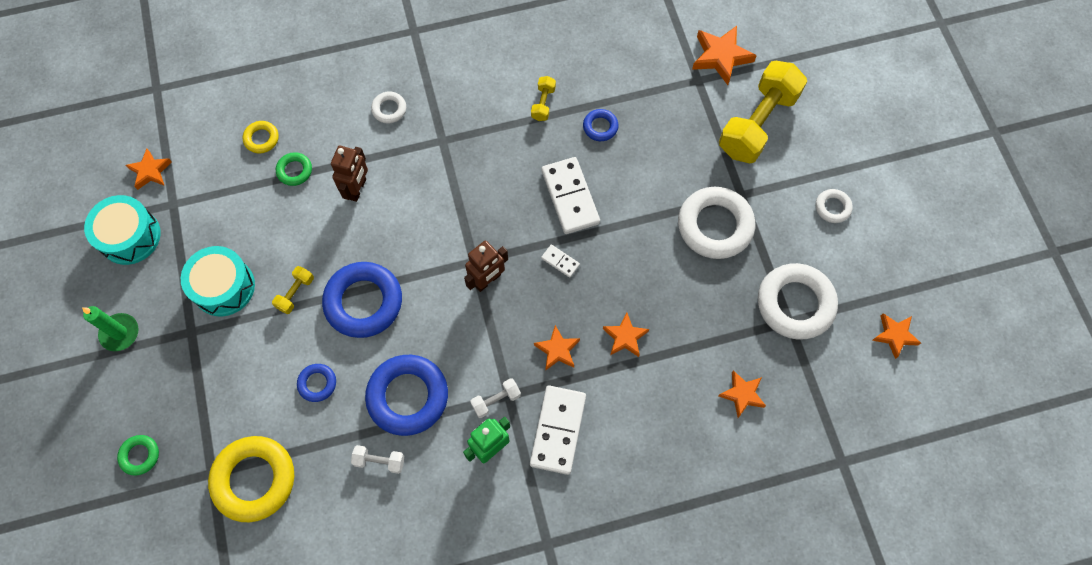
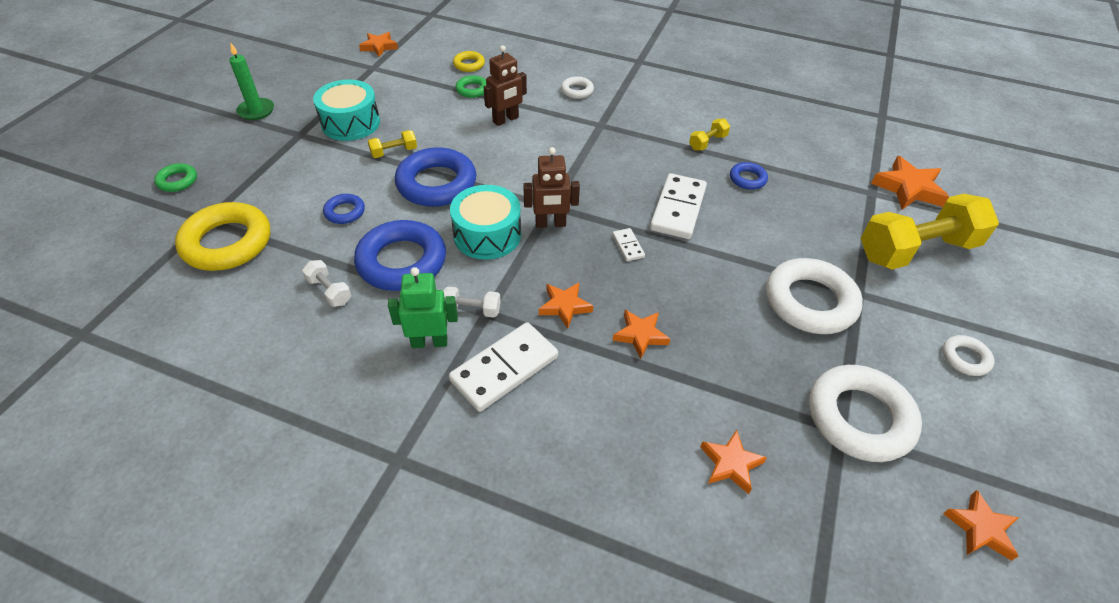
camera: 35 degrees right, 20 degrees down
(130, 236) = (326, 69): turquoise drum -> turquoise drum (487, 235)

